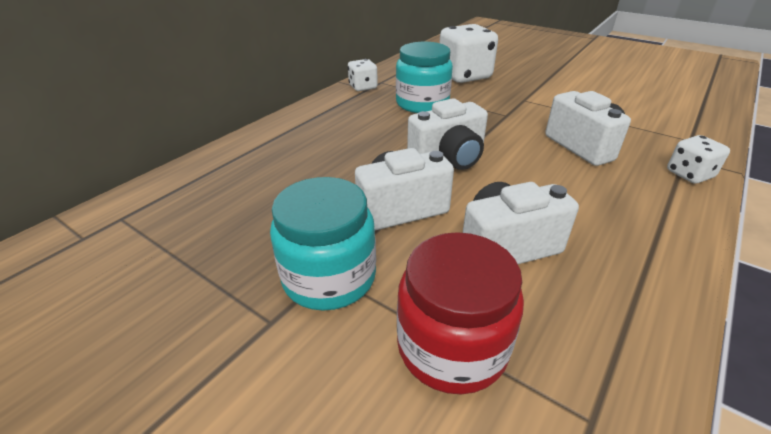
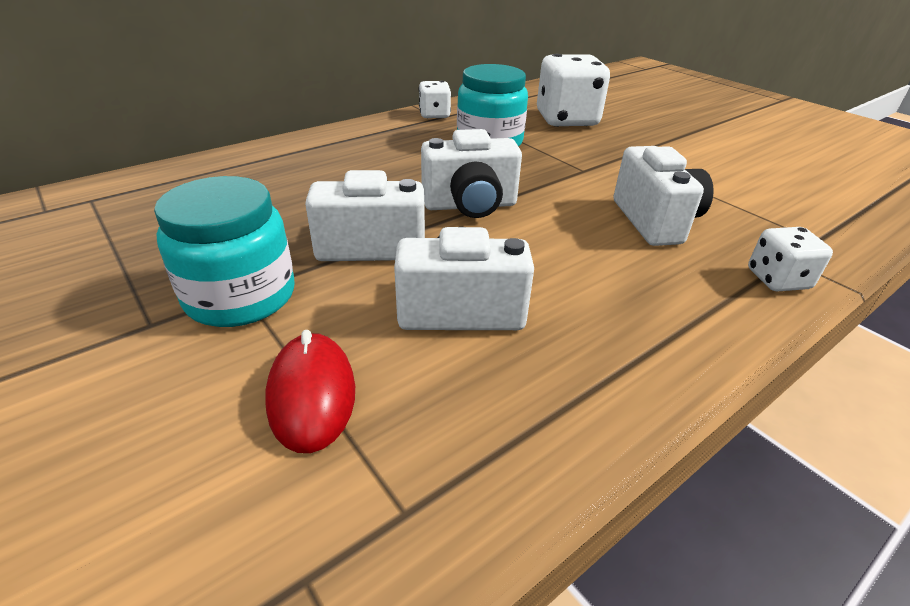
camera: 15 degrees right, 0 degrees up
(452, 346) = (311, 394): red jar -> red mouse

